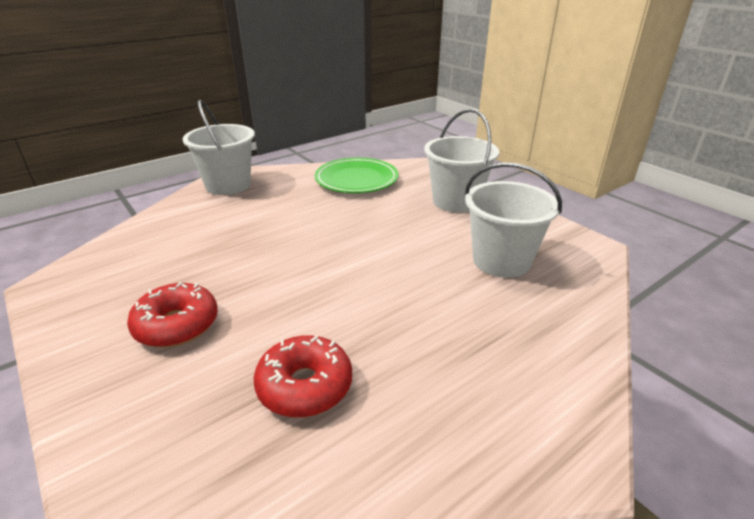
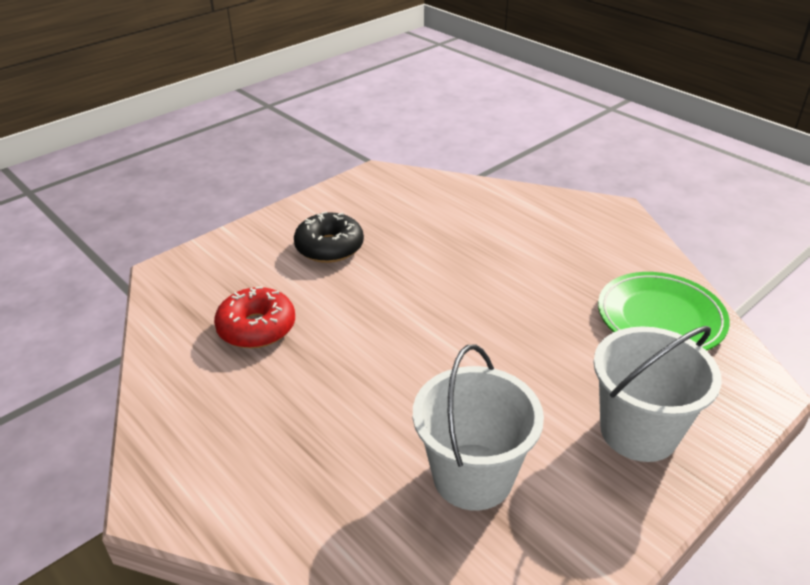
camera: 85 degrees right, 5 degrees up
(177, 325) = (329, 247): red donut -> black donut
(228, 185) = (588, 216): white bucket -> none

